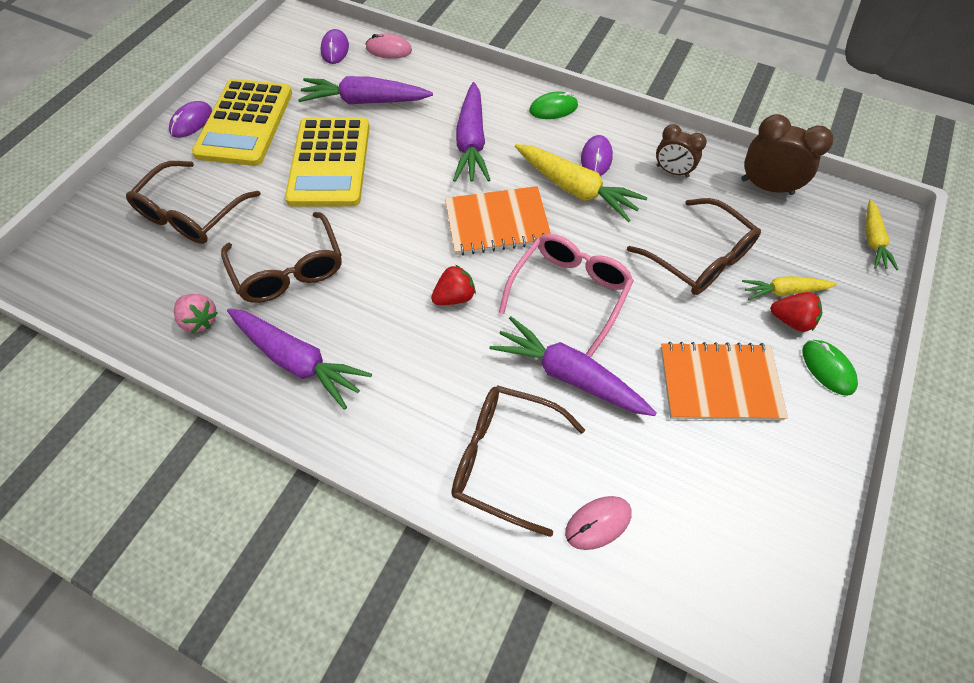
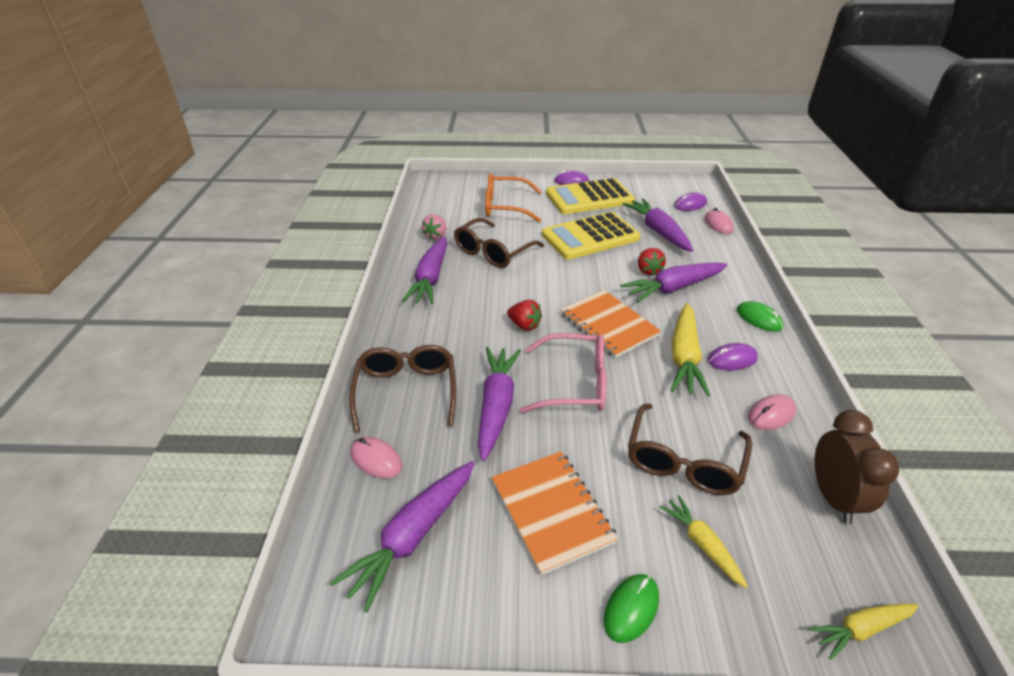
camera: 65 degrees right, 20 degrees down
(192, 214) = (506, 206): brown glasses -> orange glasses
(672, 171) = (771, 414): brown clock -> pink mouse
(711, 515) = (412, 536): none -> purple carrot
(791, 320) = (669, 559): red strawberry -> red strawberry (648, 270)

